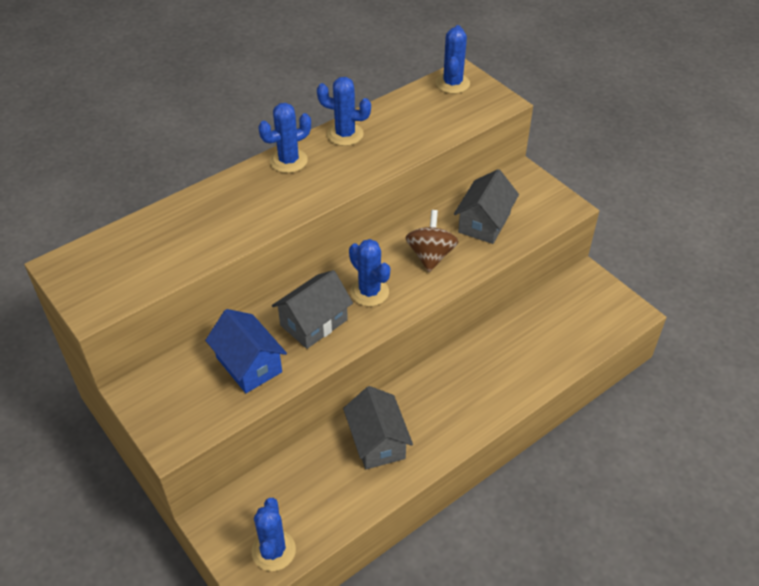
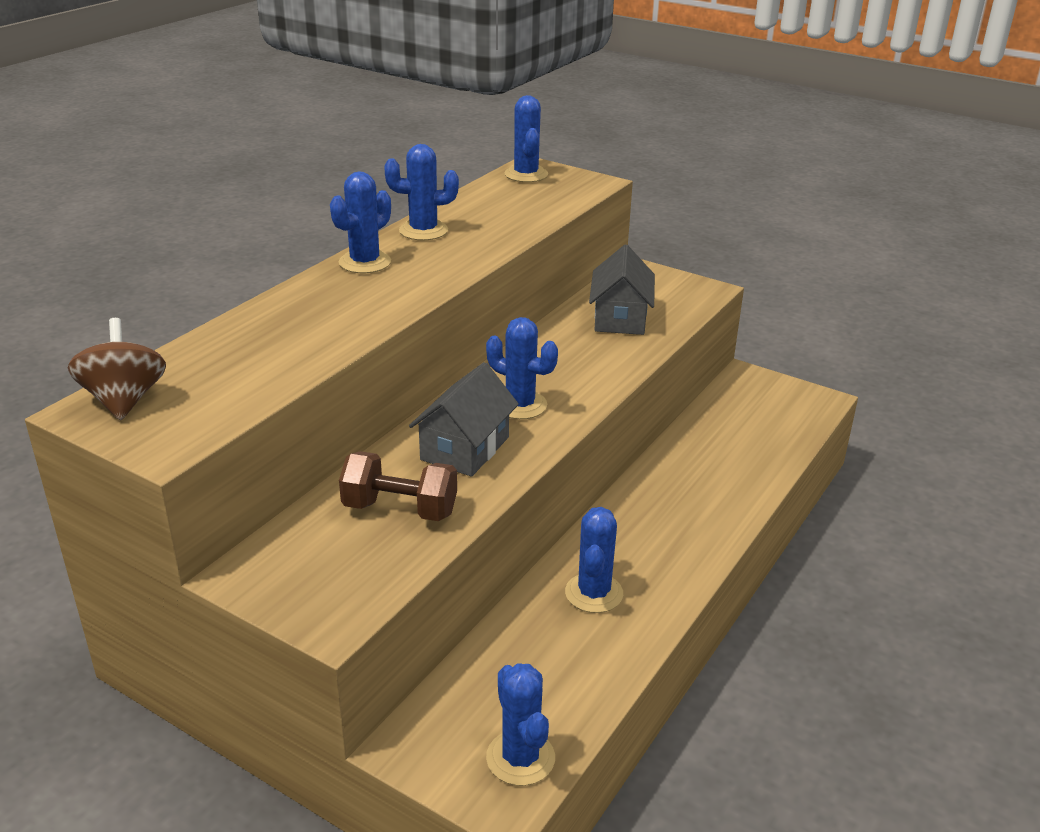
camera: 20 degrees left, 15 degrees down
(249, 365) = (400, 509): blue house -> brown dumbbell
(377, 441) = (594, 593): grey house -> blue cactus
(430, 255) = (575, 358): brown spinning top -> brown spinning top (124, 400)

